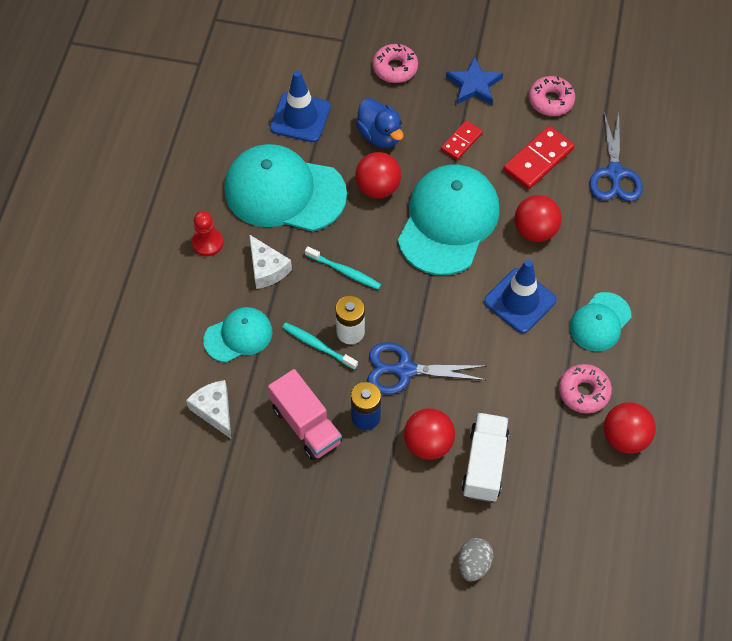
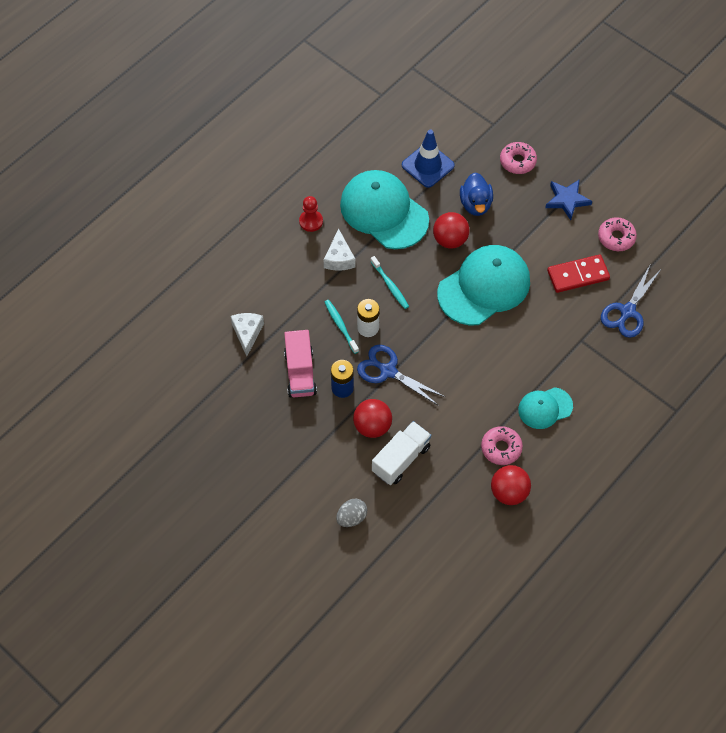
camera: 30 degrees right, 0 degrees up
(238, 336) = (292, 293): turquoise cap -> none
(461, 141) = (530, 236): red domino -> none
(520, 300) = (498, 365): blue traffic cone -> none
(535, 230) = (541, 323): red ball -> none

